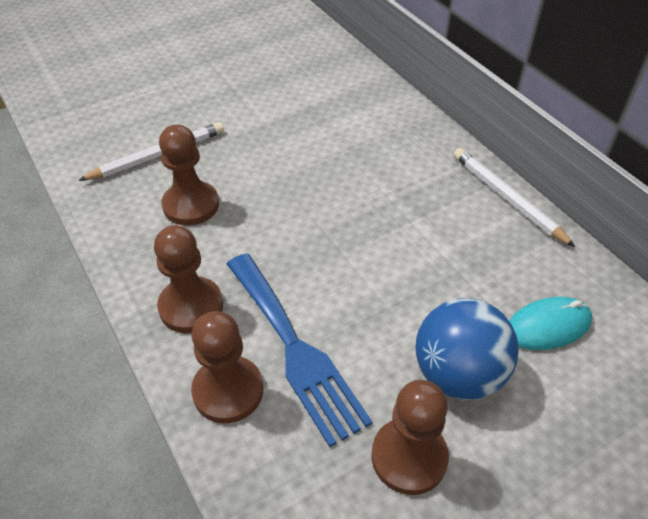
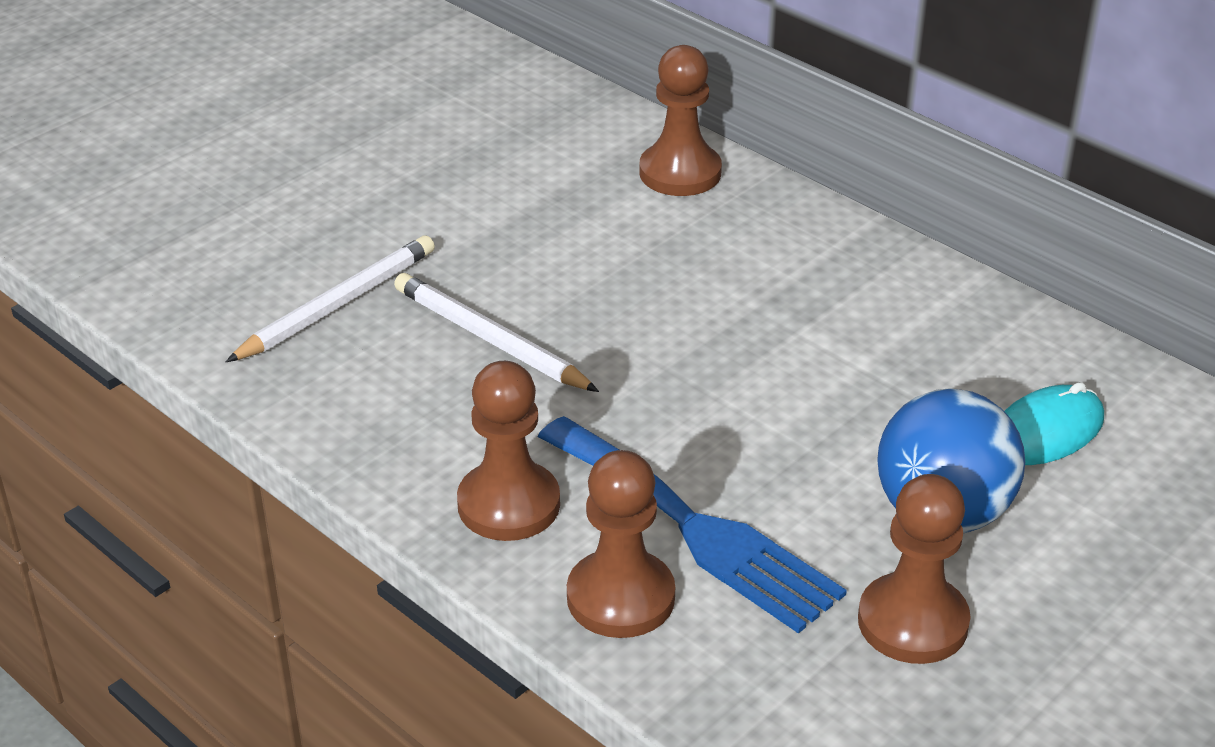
camera: 15 degrees left, 10 degrees down
(191, 205) = (434, 368): brown pawn -> brown pawn (680, 173)
(507, 198) = (929, 275): white pencil -> white pencil (490, 338)

